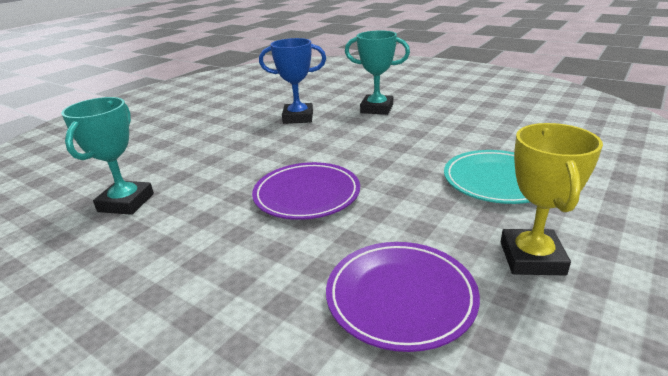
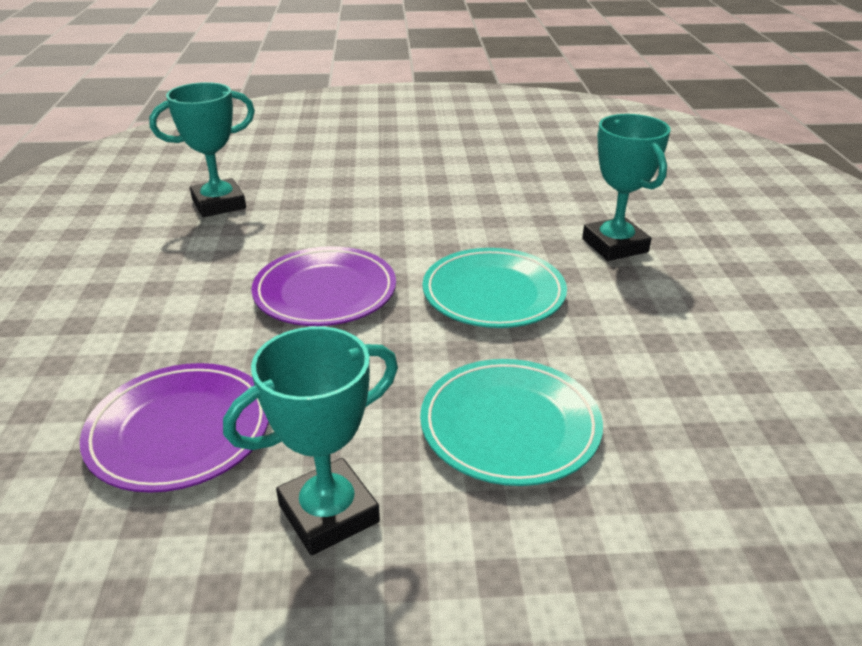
camera: 50 degrees right, 5 degrees up
(298, 117) = (507, 203): blue trophy -> none
(378, 148) = (493, 293): none -> turquoise plate
(531, 258) = (328, 513): yellow trophy -> turquoise trophy

